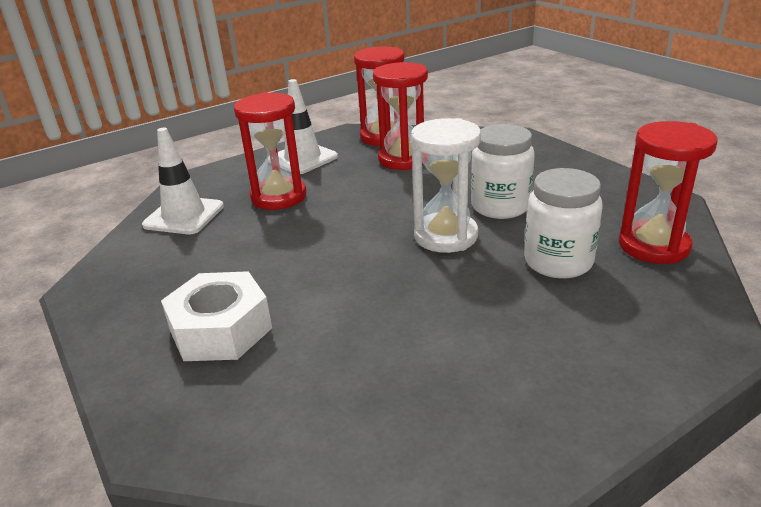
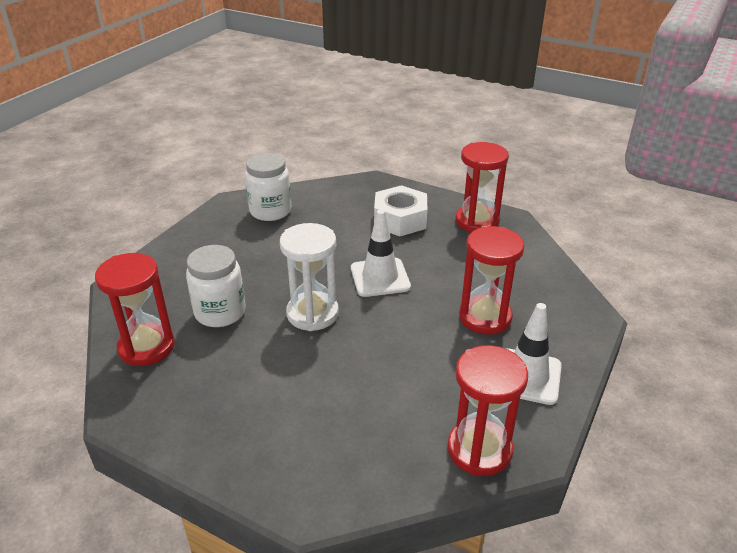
camera: 150 degrees right, 5 degrees up
(184, 216) = (533, 278): white traffic cone -> white traffic cone (380, 277)
(403, 159) = (418, 407): red hourglass -> red hourglass (477, 221)
(500, 206) = (282, 359): white jar -> white jar (270, 211)

